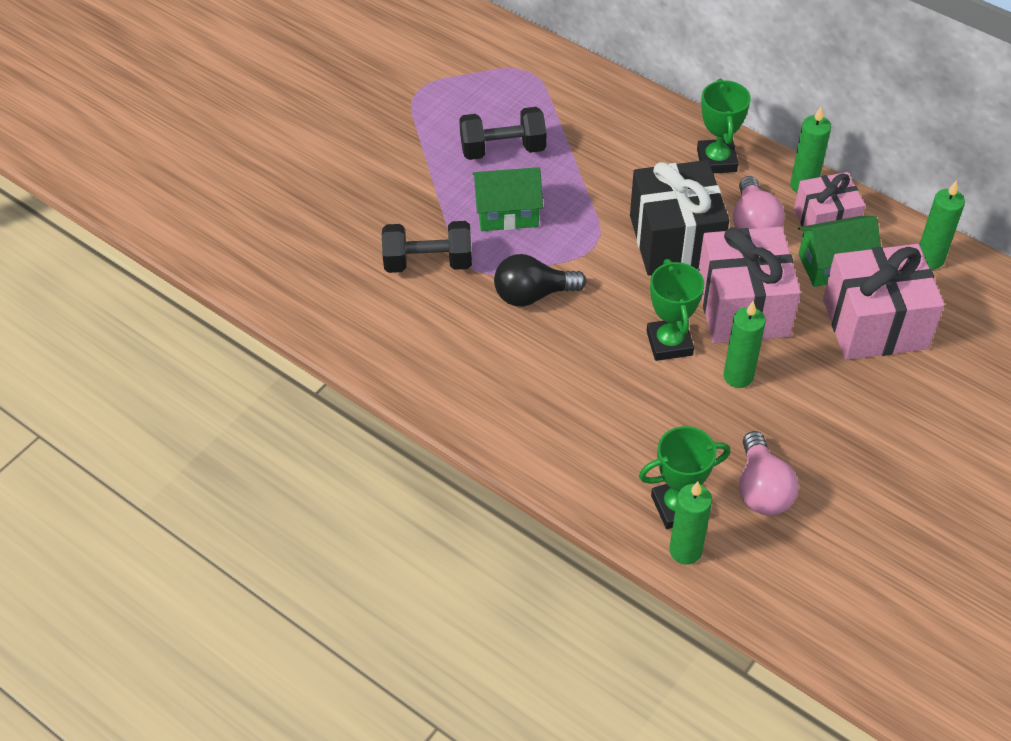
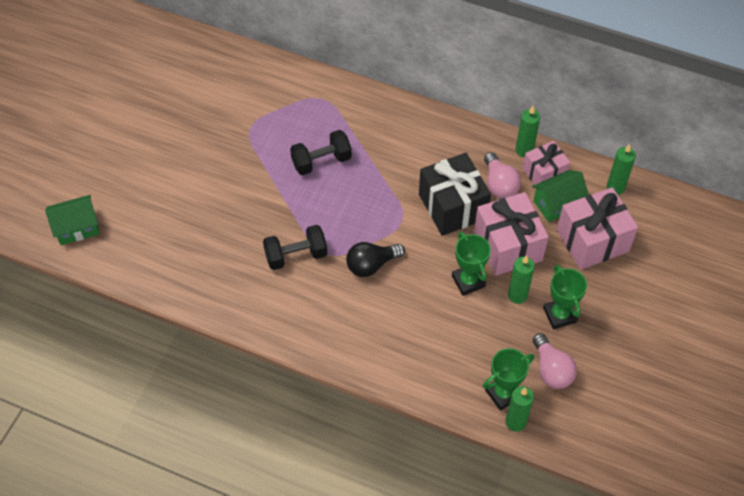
camera: 15 degrees left, 5 degrees up
(507, 213) = (338, 208): green house -> green house (77, 228)
(716, 160) = (464, 142): green trophy -> green trophy (559, 315)

